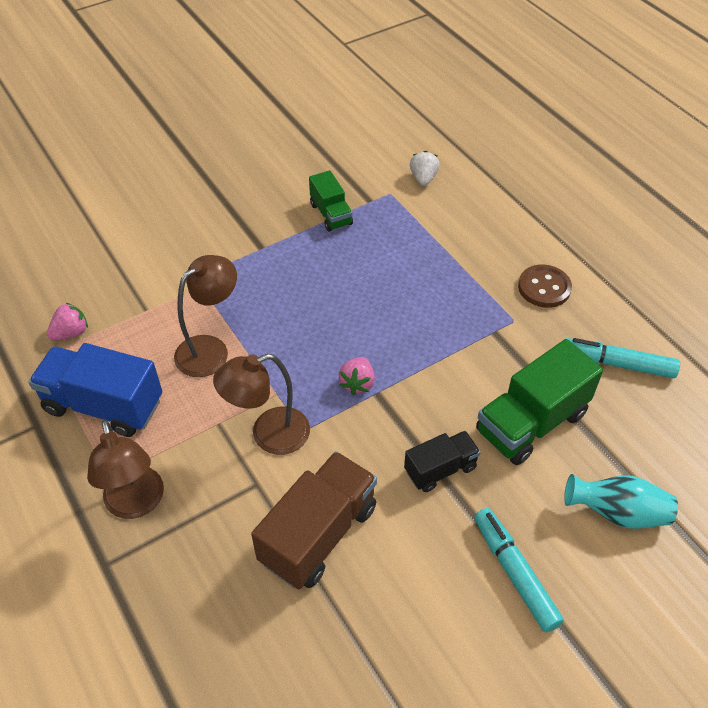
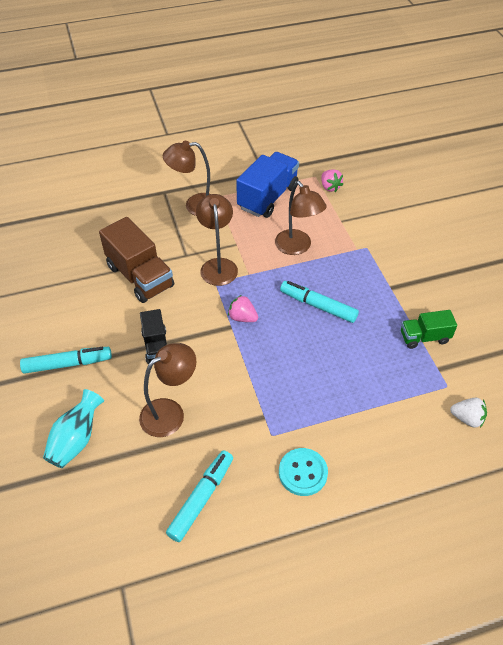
camera: 105 degrees right, 0 degrees up
(312, 310) = (318, 306): none -> turquoise marker
(531, 422) = (170, 412): green truck -> brown lamp
(544, 288) = (303, 472): brown button -> turquoise button

